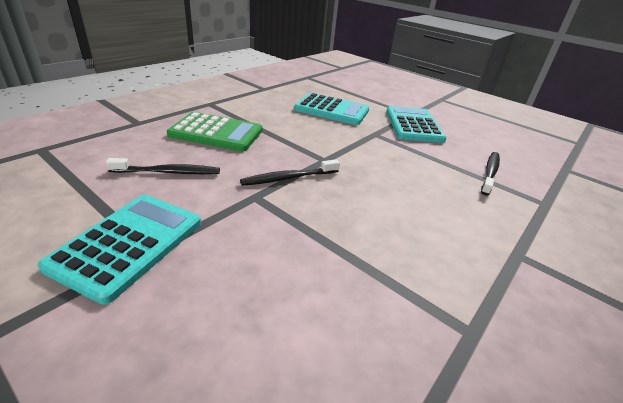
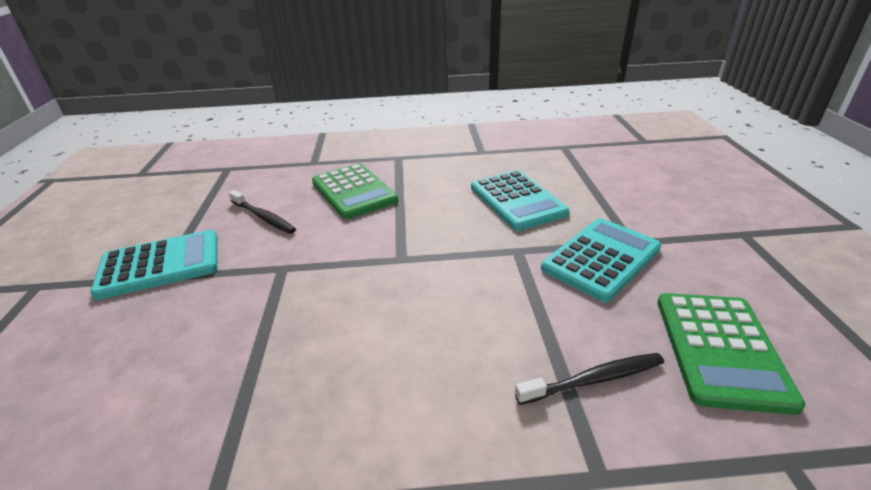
camera: 50 degrees right, 0 degrees up
(288, 178) = (335, 263): black toothbrush -> none
(501, 143) = (720, 349): none -> green calculator

